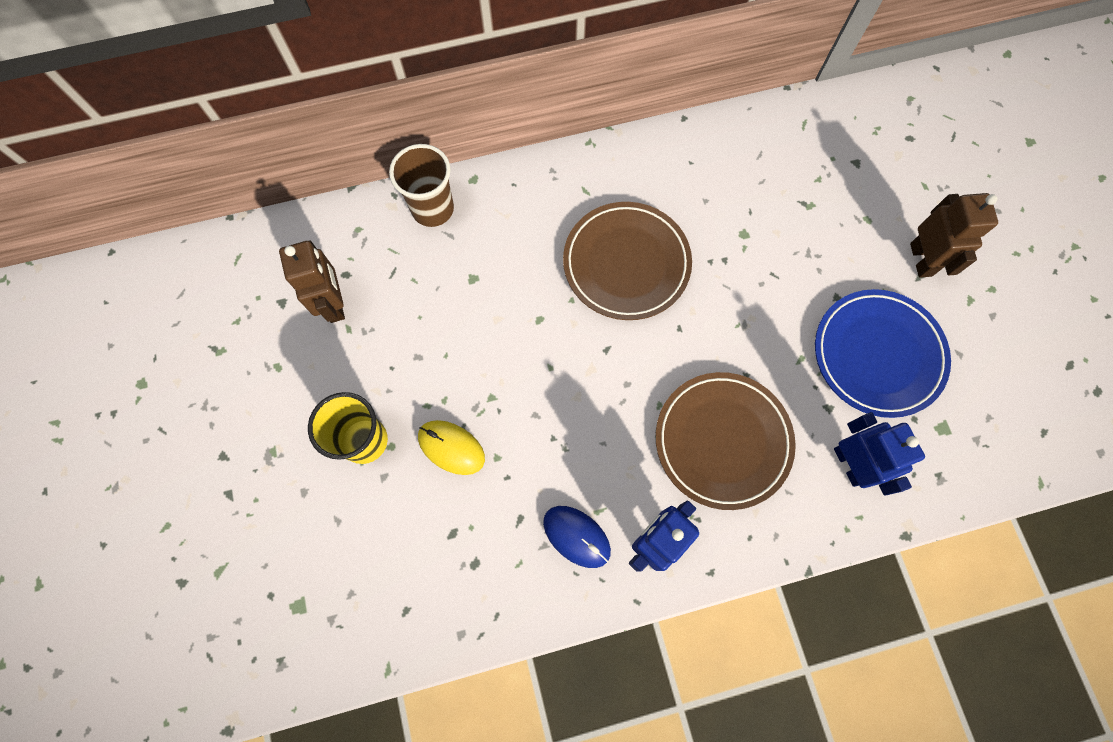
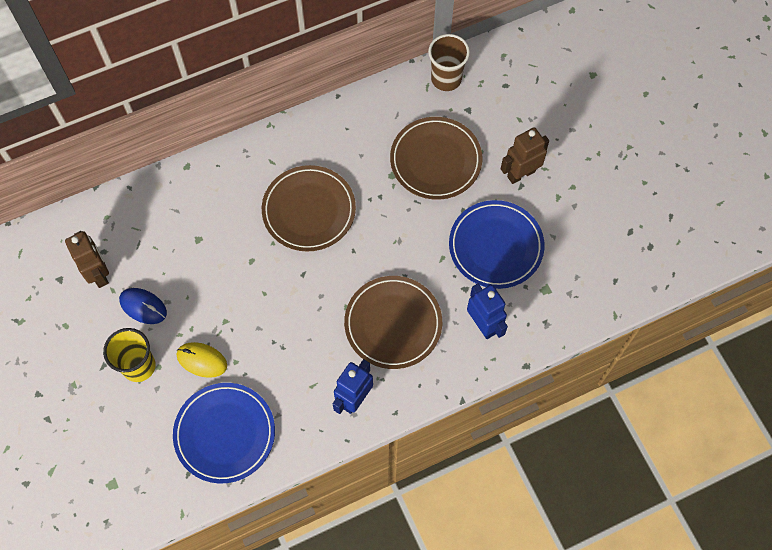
camera: 10 degrees left, 5 degrees down
(432, 209) = (160, 193): brown cup -> brown cup (446, 79)
(466, 560) = (225, 434): none -> blue plate
(576, 536) = (299, 405): blue mouse -> blue mouse (143, 306)
(806, 223) = (435, 160): none -> brown plate
(921, 259) = (521, 174): brown robot -> brown robot turned 105 degrees counterclockwise

